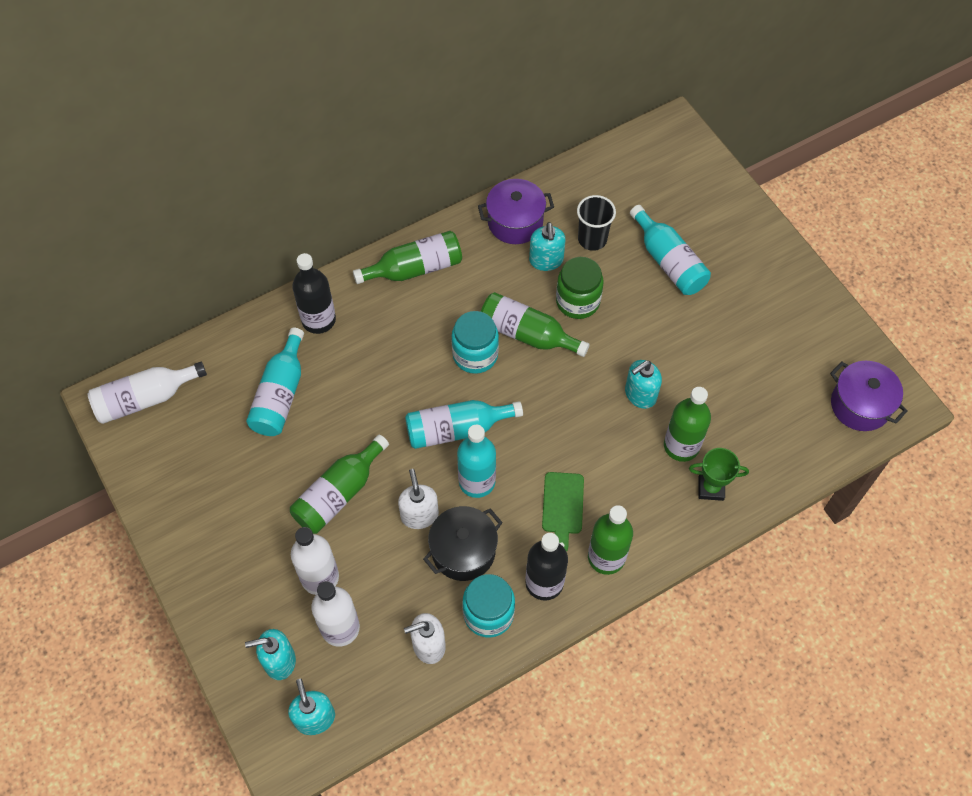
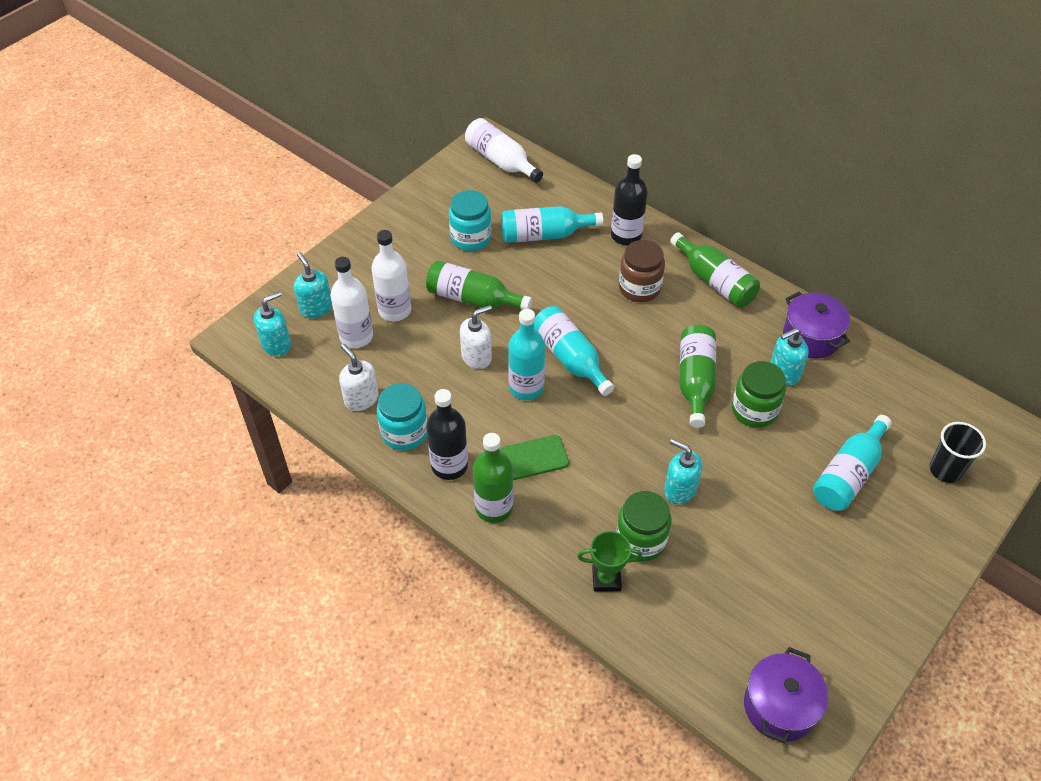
camera: 70 degrees right, 10 degrees down
(394, 335) = (639, 288): none -> brown jar
(463, 551) = (456, 397): black pot -> none
(475, 355) = (651, 349): turquoise jar -> turquoise jar (471, 238)
(592, 239) = (832, 403): black cup -> black cup (945, 470)
(681, 446) = (641, 540): green bottle -> green jar
(711, 488) = (606, 579): green trophy -> green trophy turned 75 degrees counterclockwise

